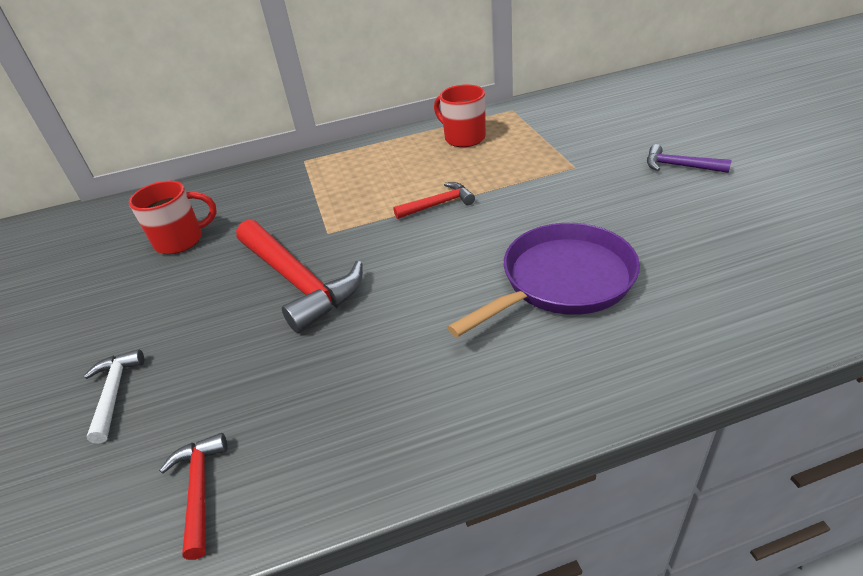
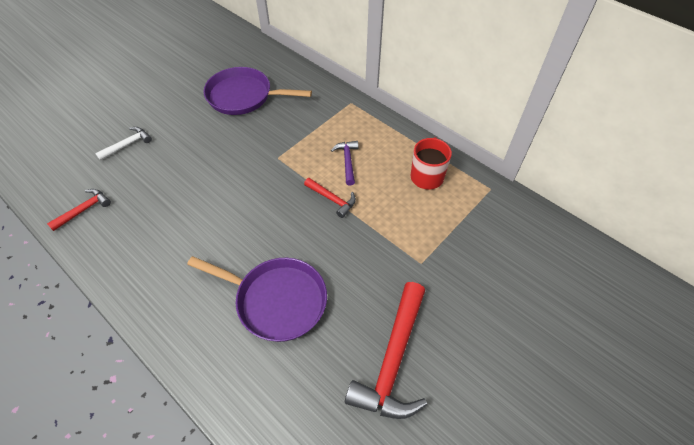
camera: 55 degrees right, 15 degrees up
(181, 240) = (243, 96): red mug -> purple pan
(298, 282) = (228, 168): red hammer -> red hammer (393, 360)
(679, 166) = (459, 336): purple hammer -> purple hammer (347, 161)

